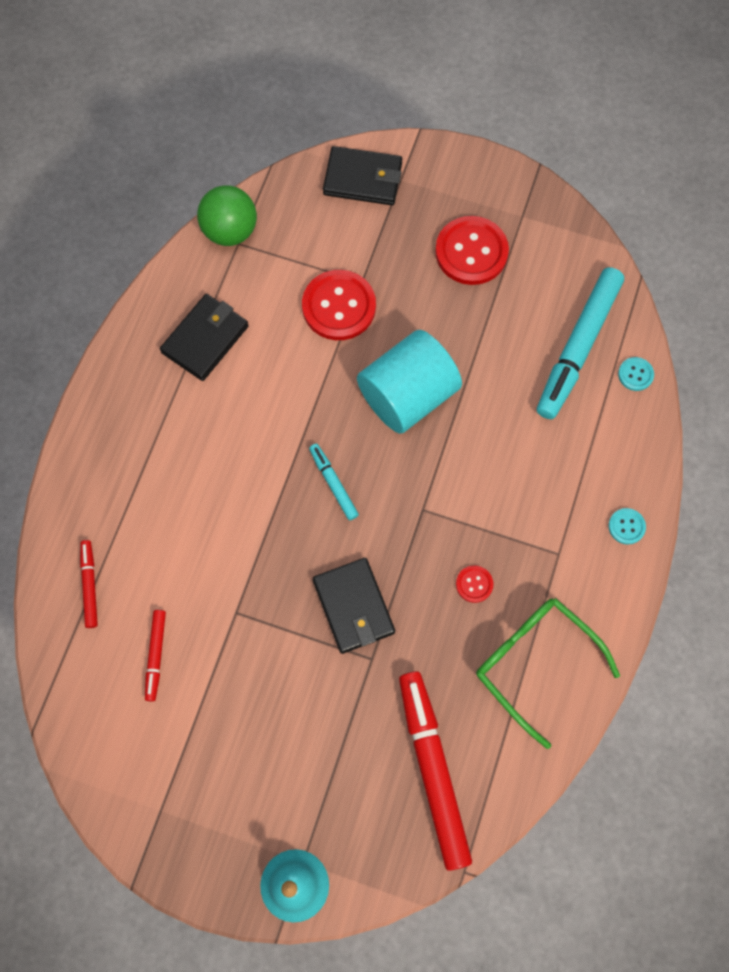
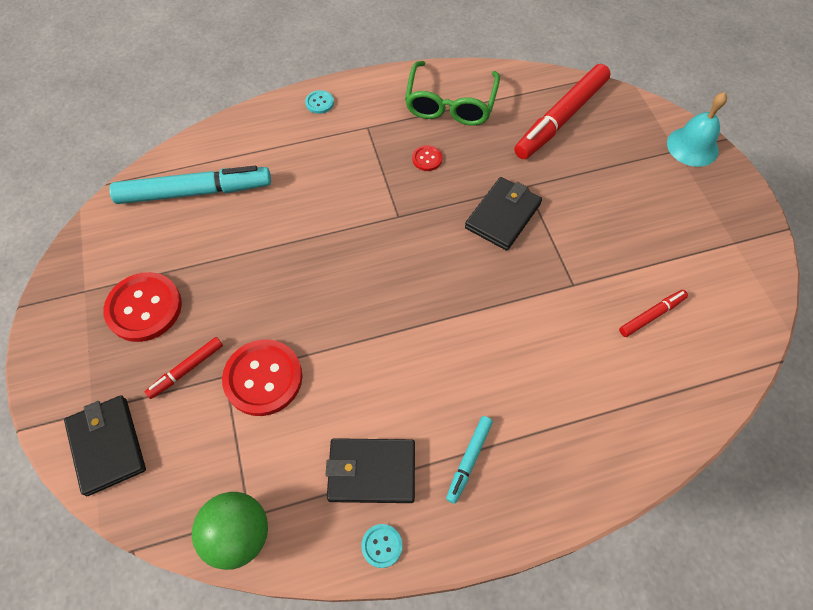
camera: 125 degrees left, 10 degrees down
(90, 585) = (651, 402): red marker -> red marker (186, 370)
(333, 483) = (424, 283): turquoise marker -> turquoise marker (469, 460)
(408, 395) = (313, 277): turquoise cylinder -> none
(635, 374) = (196, 149): turquoise button -> turquoise button (382, 546)

